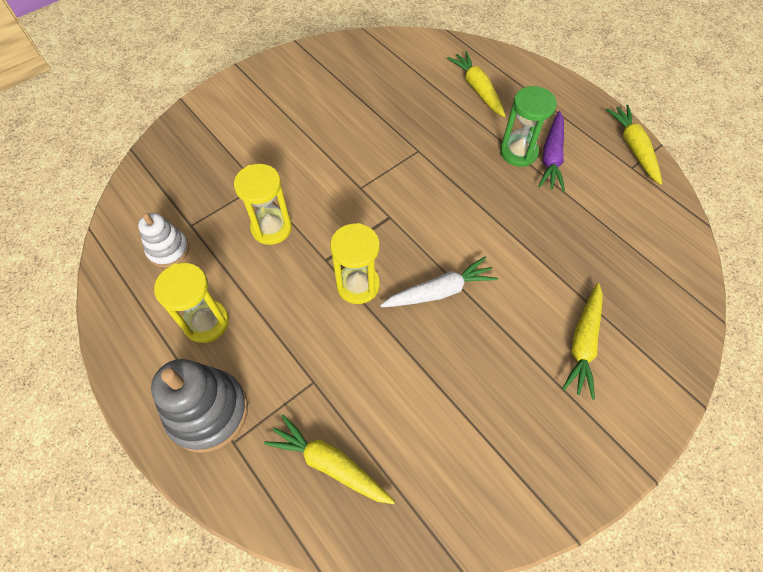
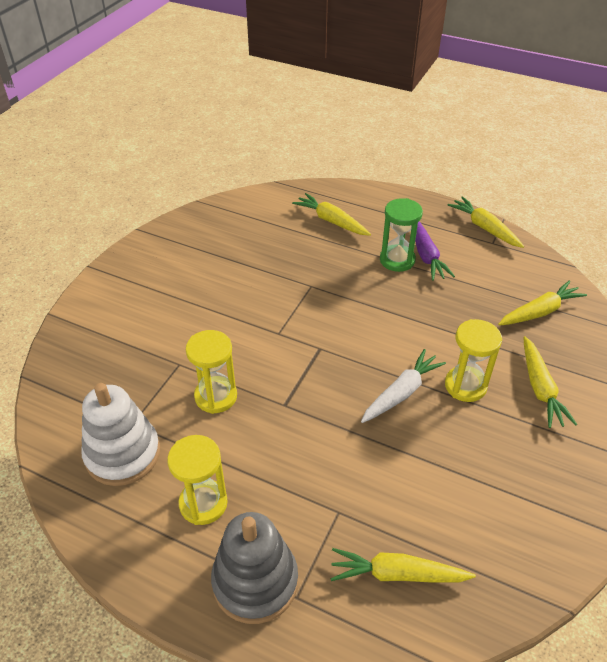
camera: 25 degrees left, 15 degrees down
(168, 250) = (123, 454): white stacking toy -> white stacking toy, size x1.66
(358, 285) = (327, 415): yellow hourglass -> yellow hourglass (465, 386)
(635, 261) = (540, 312): none -> yellow carrot

